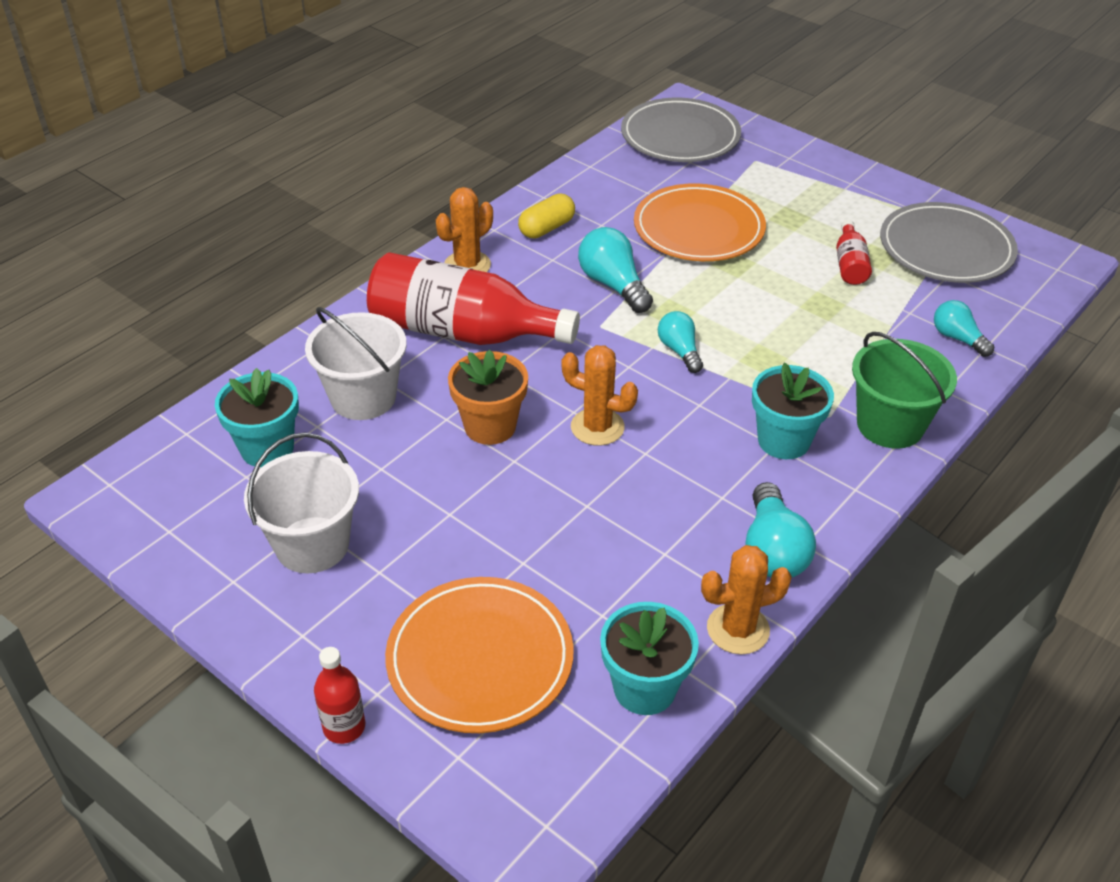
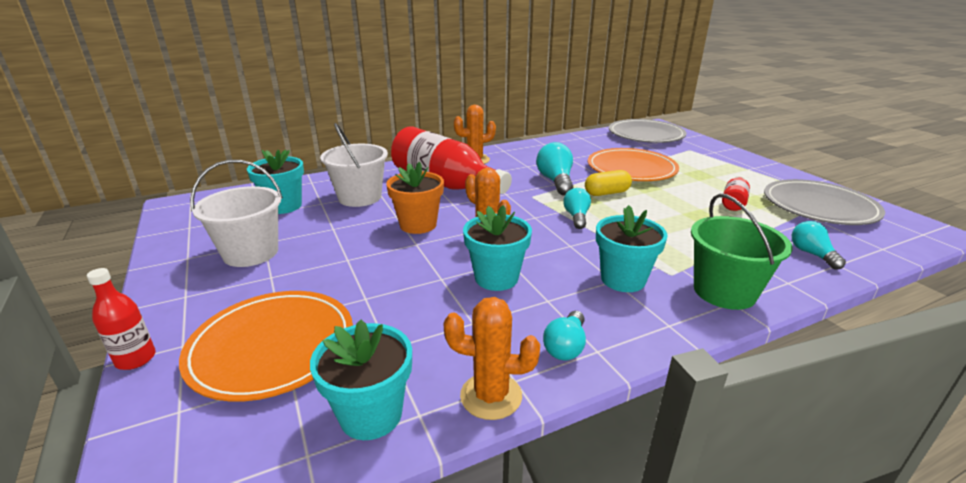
camera: 25 degrees right, 15 degrees down
(546, 228) = (534, 154): yellow capsule -> yellow capsule (607, 193)
(648, 484) = (496, 278): none -> turquoise flower pot
(773, 550) = (566, 346): turquoise light bulb -> turquoise light bulb, size x0.65

